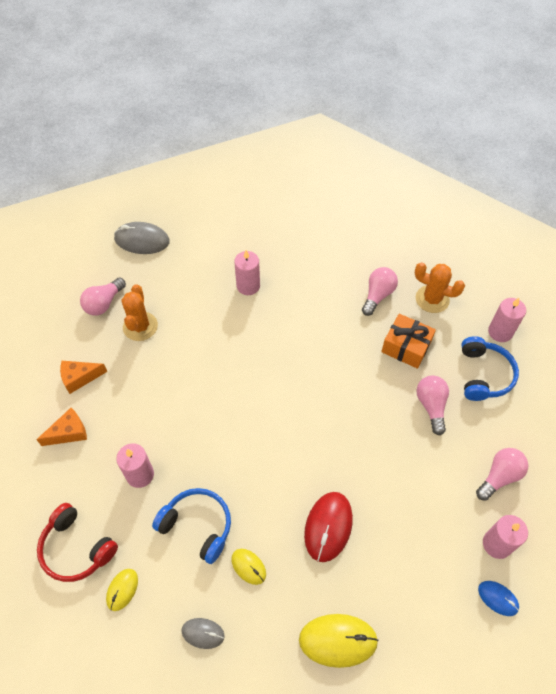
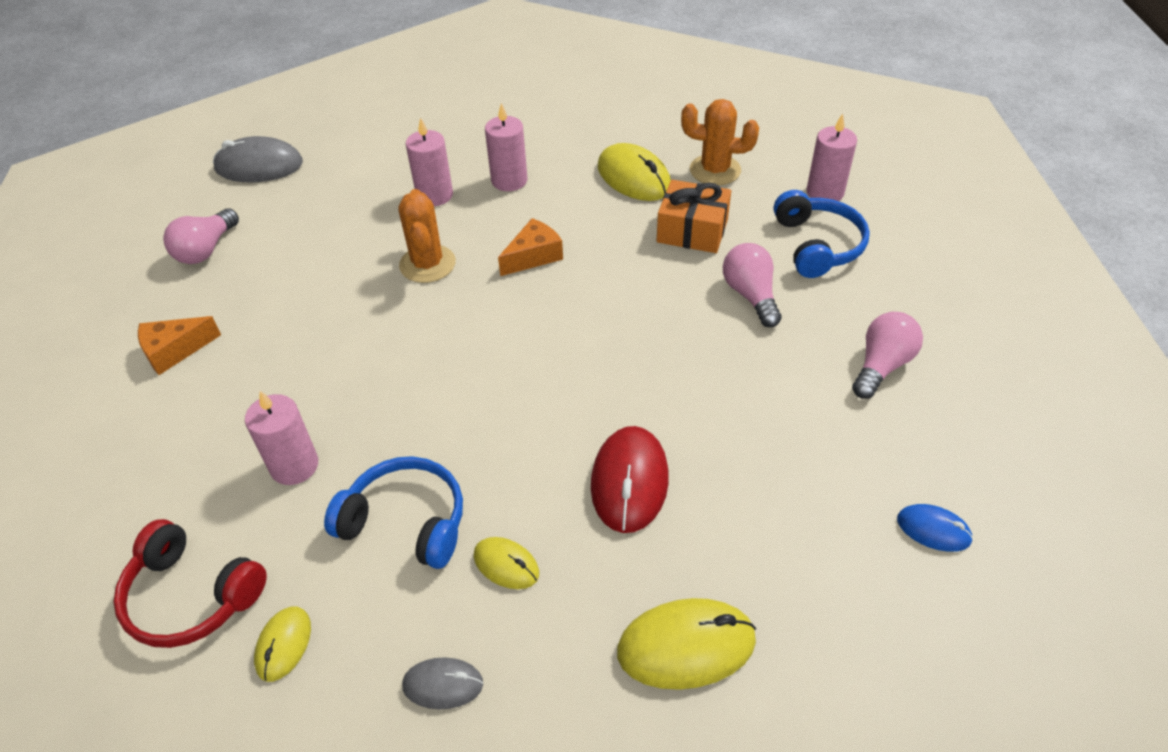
camera: 10 degrees left, 10 degrees down
(69, 432) = (162, 428): orange cheese -> orange cheese (533, 256)
(140, 326) = (269, 269): orange cactus -> orange cactus (427, 264)
(378, 295) = (634, 177): pink light bulb -> yellow mouse
(497, 544) = (907, 455): pink candle -> pink candle (509, 180)

